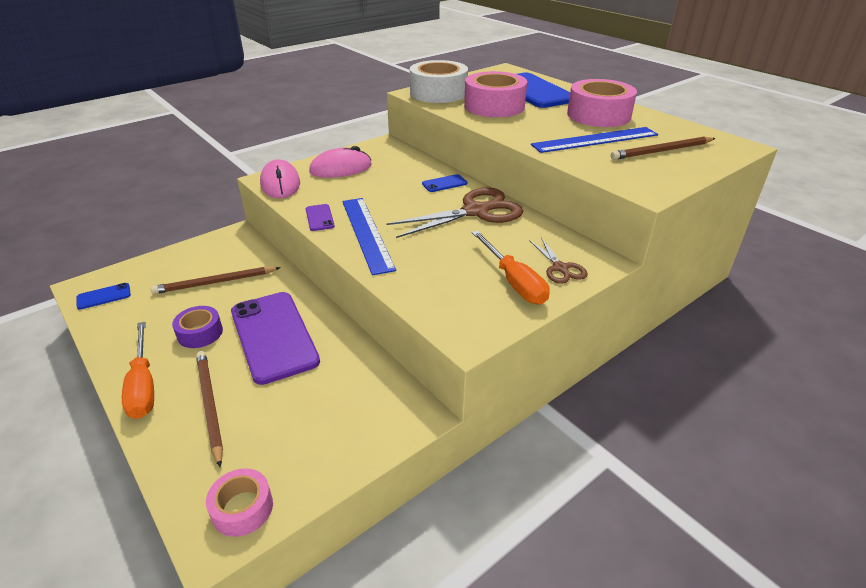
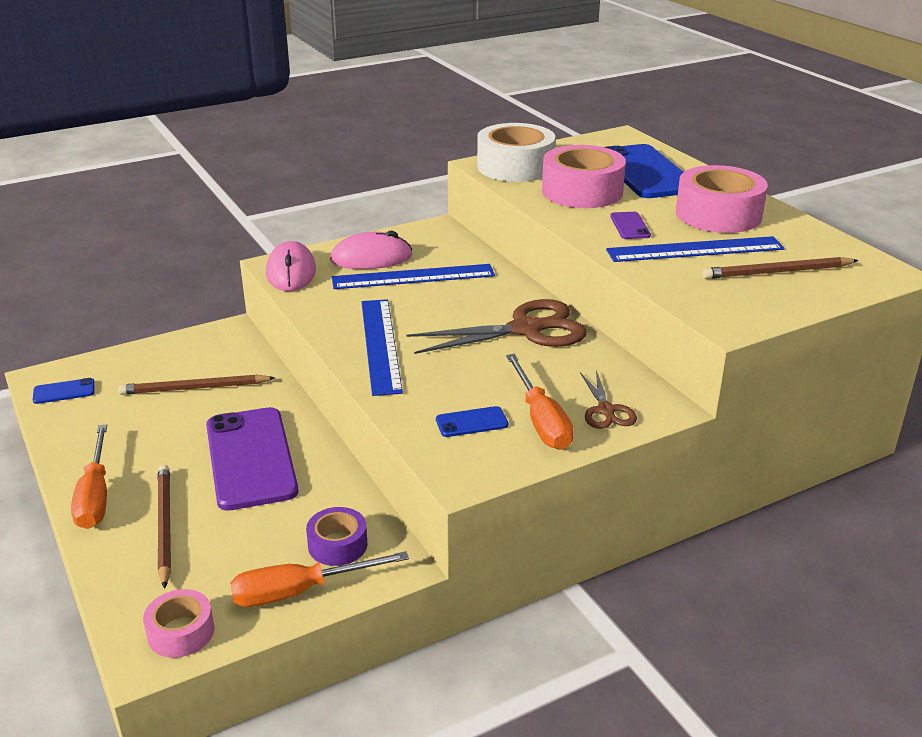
camera: 10 degrees right, 5 degrees down
(200, 333) = (167, 445): purple tape -> purple tape (337, 545)
(319, 218) = (328, 320): purple phone -> purple phone (629, 226)
(342, 452) = (299, 591): none -> orange screwdriver
(377, 180) = (413, 277): none -> blue ruler
(444, 183) = (498, 289): blue phone -> blue phone (471, 422)

